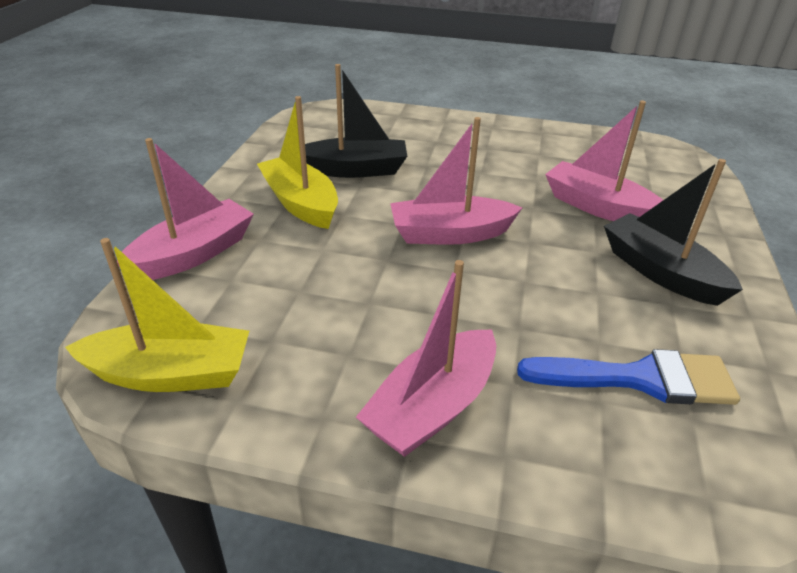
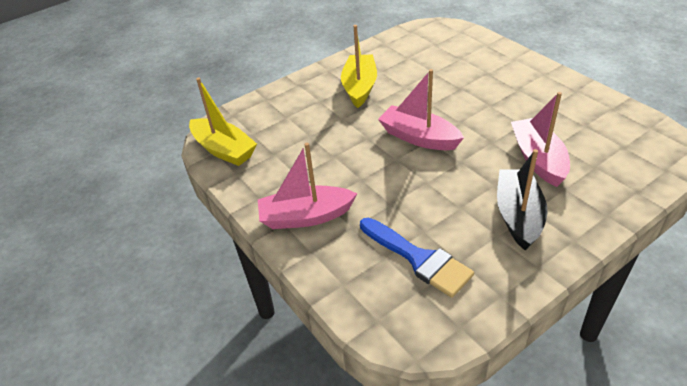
camera: 45 degrees right, 5 degrees up
(194, 254) = (283, 97): pink boat -> none
(355, 170) = (412, 76): black boat -> none

